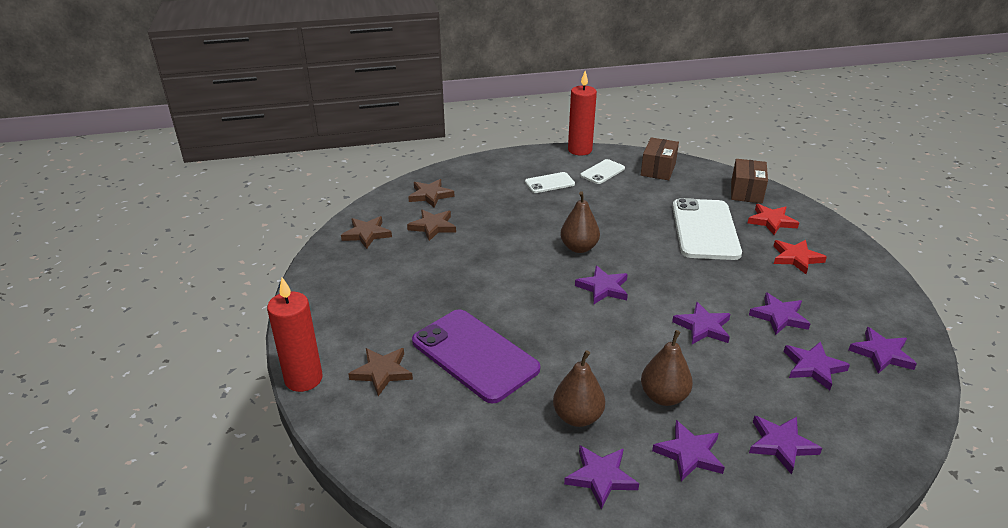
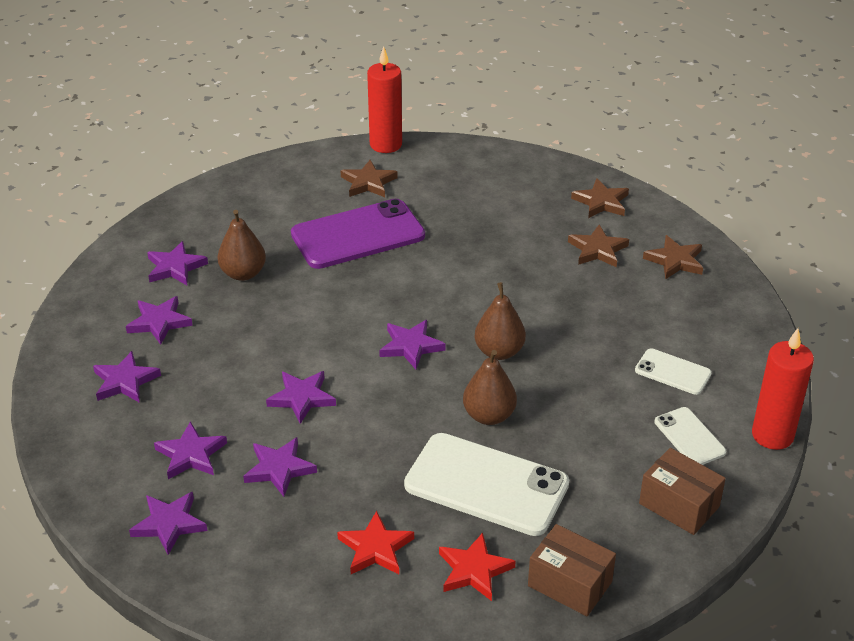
camera: 110 degrees right, 5 degrees up
(549, 183) = (672, 372): white phone -> white phone turned 60 degrees counterclockwise
(663, 397) = (229, 332): brown pear -> brown pear (489, 416)

